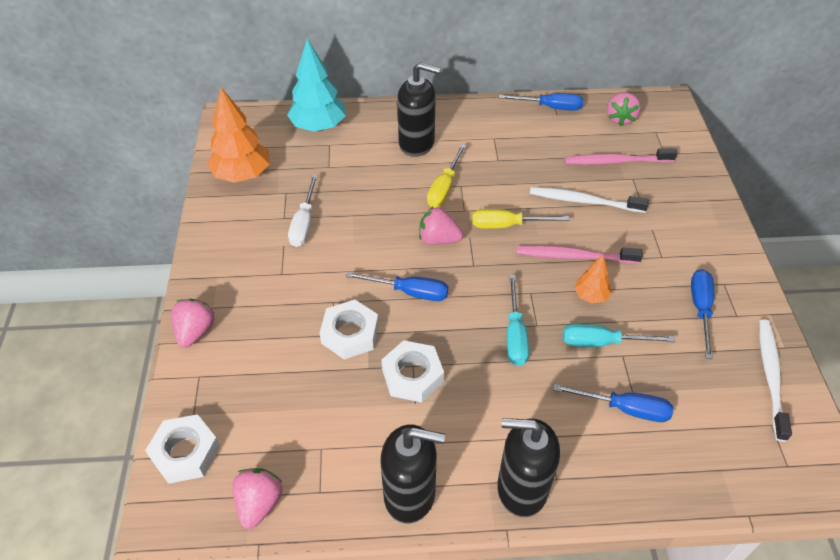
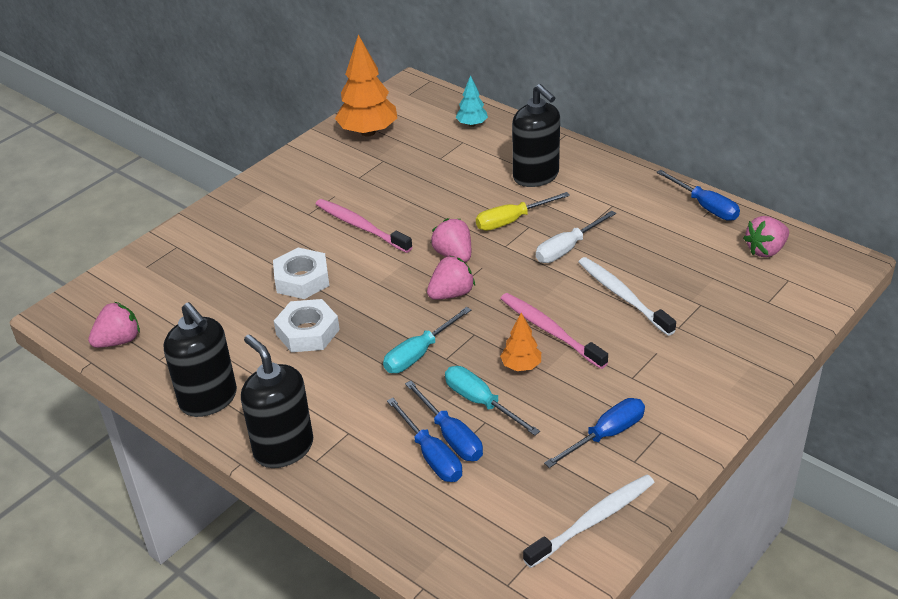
camera: 45 degrees right, 10 degrees down
(185, 452) = (115, 285): white nut -> none
(195, 331) = (208, 218): pink strawberry -> pink strawberry (451, 294)
(304, 223) = (368, 188): white screwdriver -> white screwdriver (567, 248)
(319, 126) = (472, 124): turquoise tree -> turquoise tree, size x0.52
(409, 292) = (380, 278): blue screwdriver -> blue screwdriver (451, 436)
(507, 225) = (525, 276): yellow screwdriver -> none
(616, 161) = (704, 282): pink toothbrush -> pink toothbrush (361, 226)

